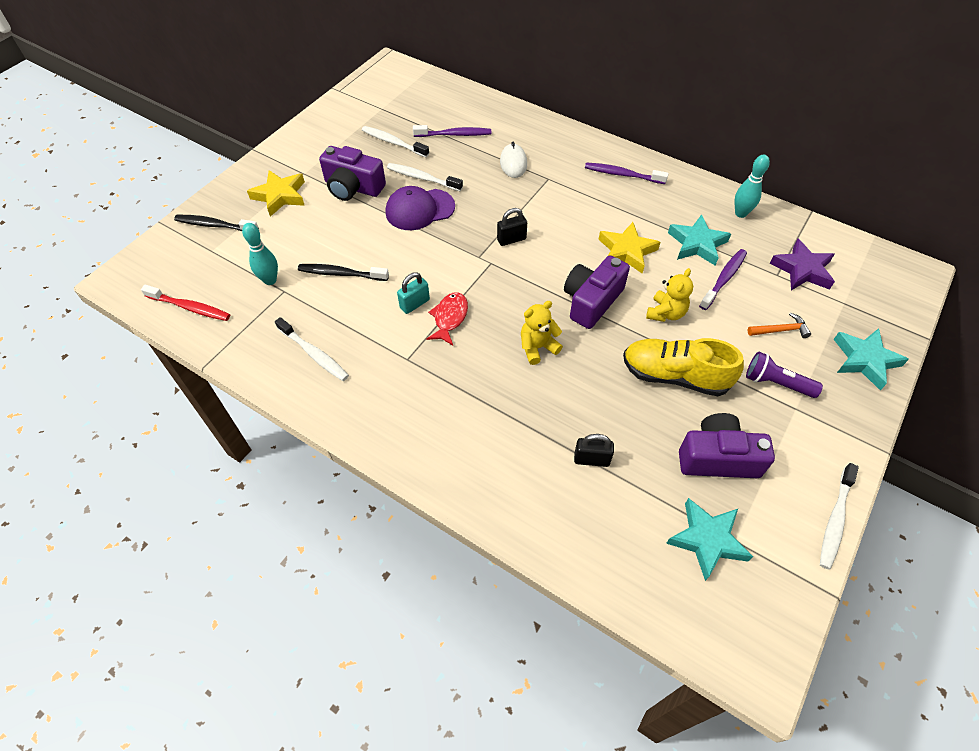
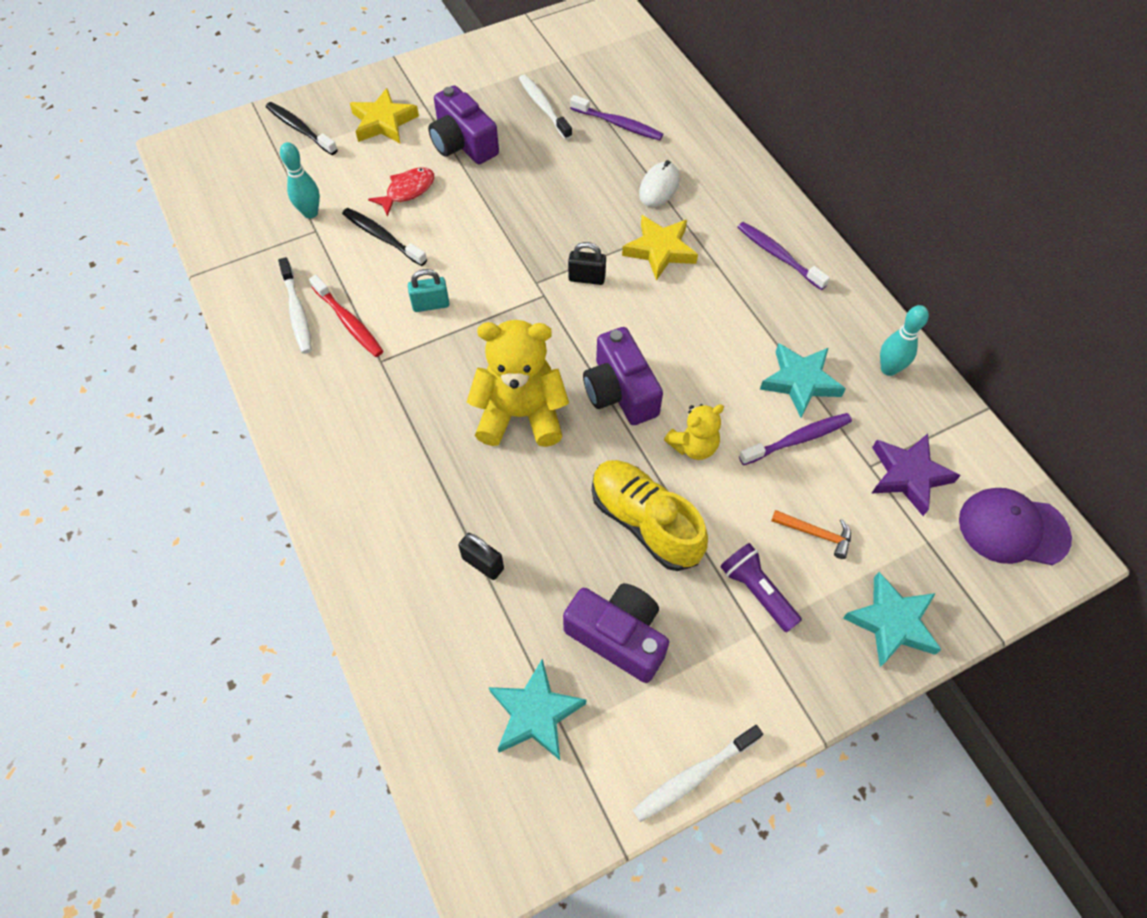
camera: 30 degrees right, 5 degrees up
(190, 307) = (219, 208): red toothbrush -> red toothbrush (348, 322)
(419, 209) = (514, 199): purple cap -> purple cap (1013, 528)
(422, 178) = (544, 163): white toothbrush -> none
(449, 318) = (454, 337): red fish -> red fish (407, 191)
(537, 347) = (520, 414): yellow teddy bear -> yellow teddy bear, size x1.79
(592, 301) = (620, 391): purple camera -> purple camera turned 90 degrees counterclockwise
(626, 251) = (707, 352): yellow star -> yellow star (660, 250)

